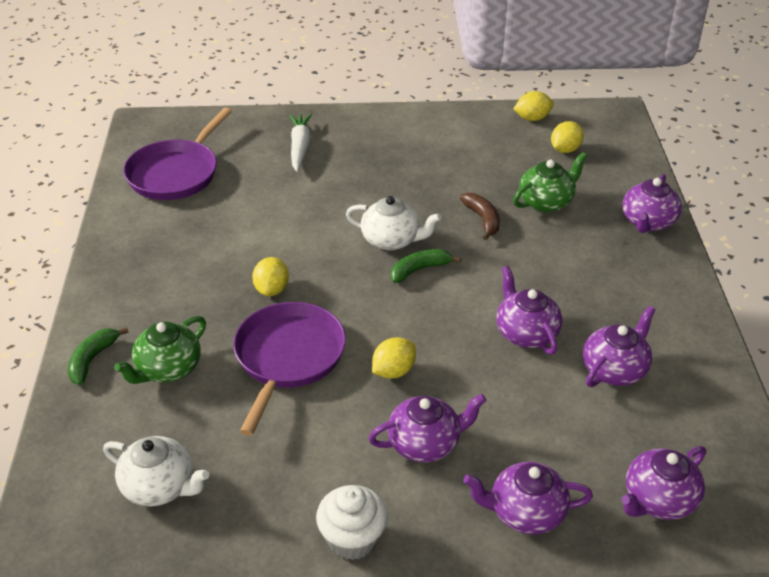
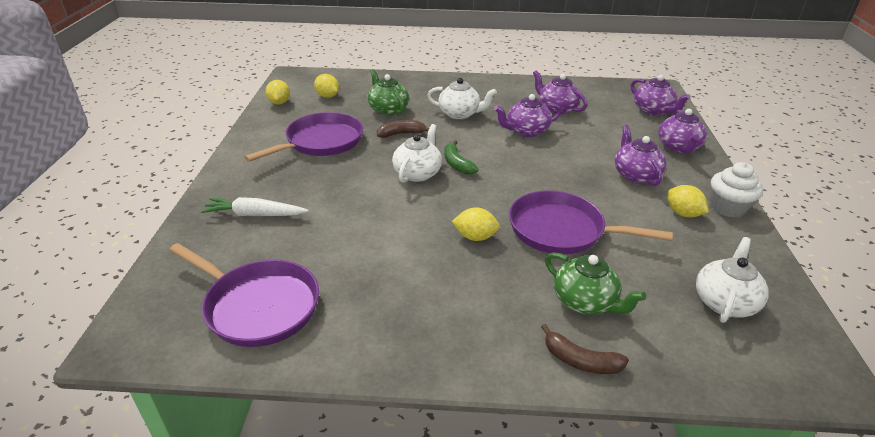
camera: 85 degrees left, 5 degrees down
(92, 360) = (580, 361): green banana -> brown banana
(393, 371) = (569, 182): yellow lemon -> yellow lemon (683, 213)
(445, 163) = (321, 142): none -> purple pan
(557, 266) = (460, 114): none -> white teapot
(648, 222) = (420, 82): purple teapot -> none

